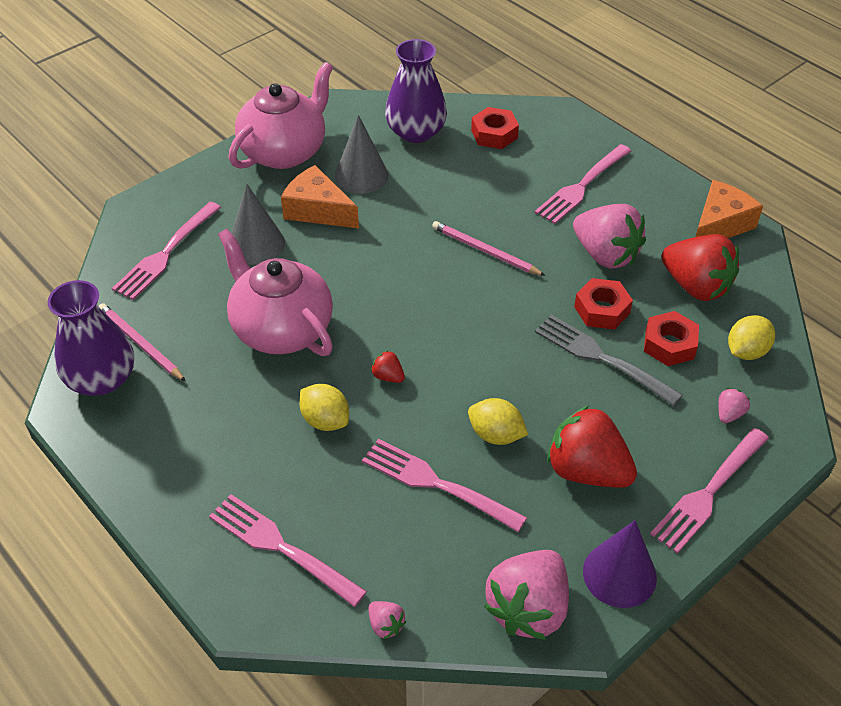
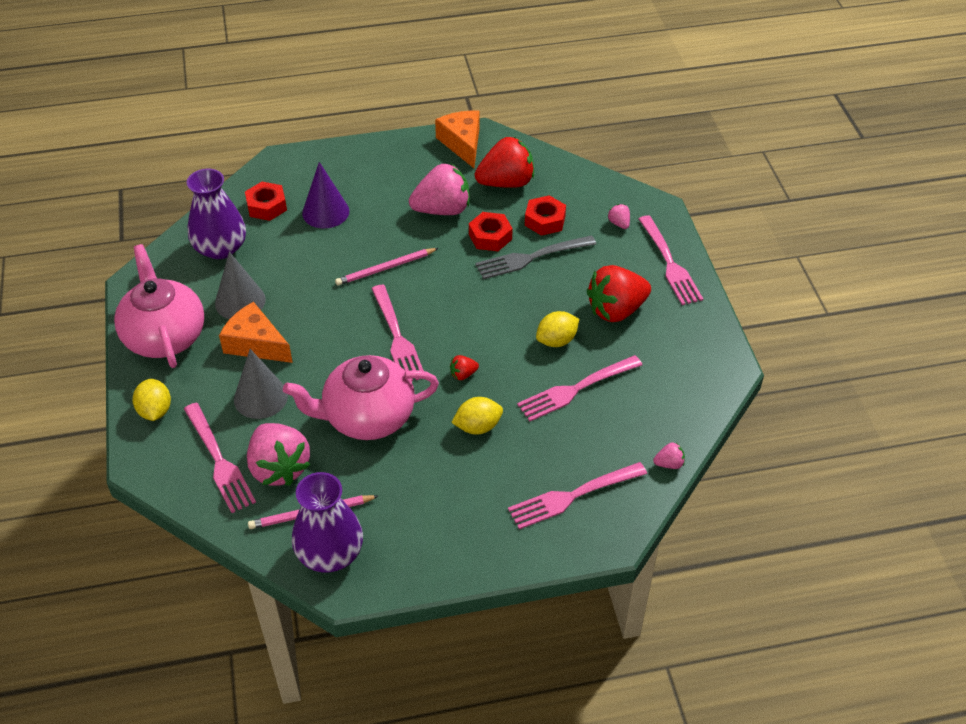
camera: 60 degrees left, 0 degrees up
(317, 210) = (256, 344): orange cheese -> orange cheese turned 60 degrees clockwise
(528, 608) = (699, 387): pink strawberry -> pink strawberry (279, 468)
(582, 185) = (365, 187): pink fork -> pink fork (396, 337)
(619, 574) = (701, 333): purple cone -> purple cone (325, 212)
(746, 351) = (577, 190): yellow lemon -> yellow lemon (155, 411)

